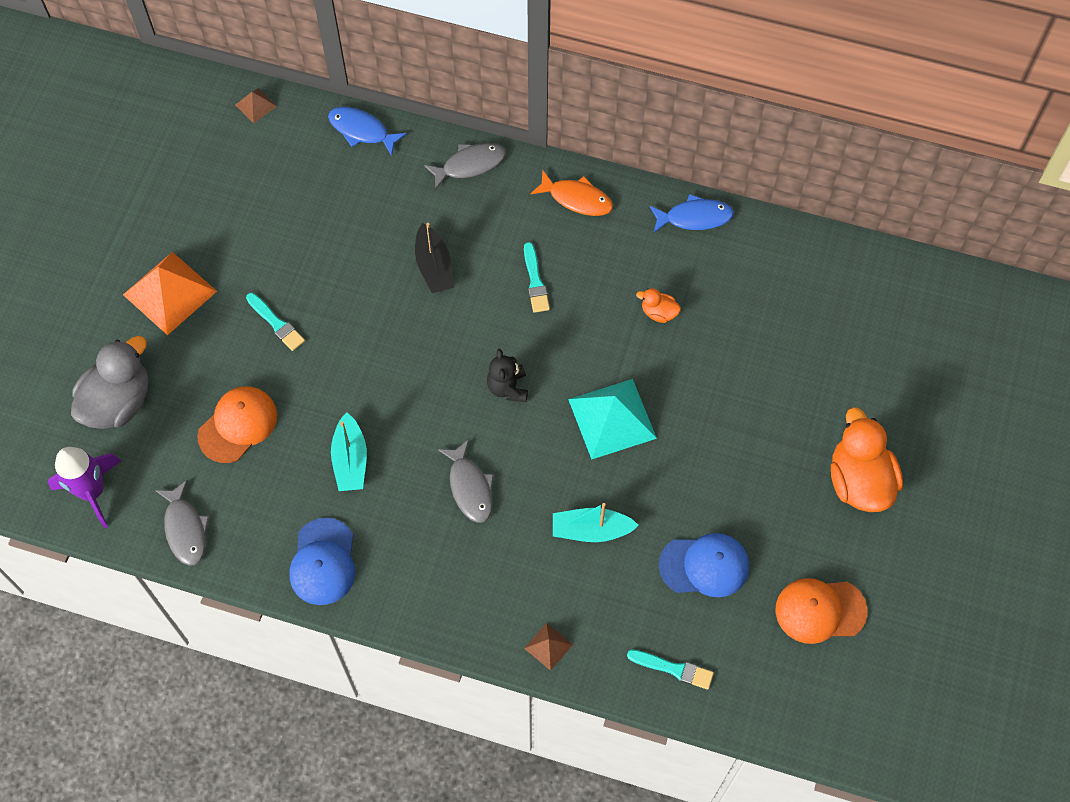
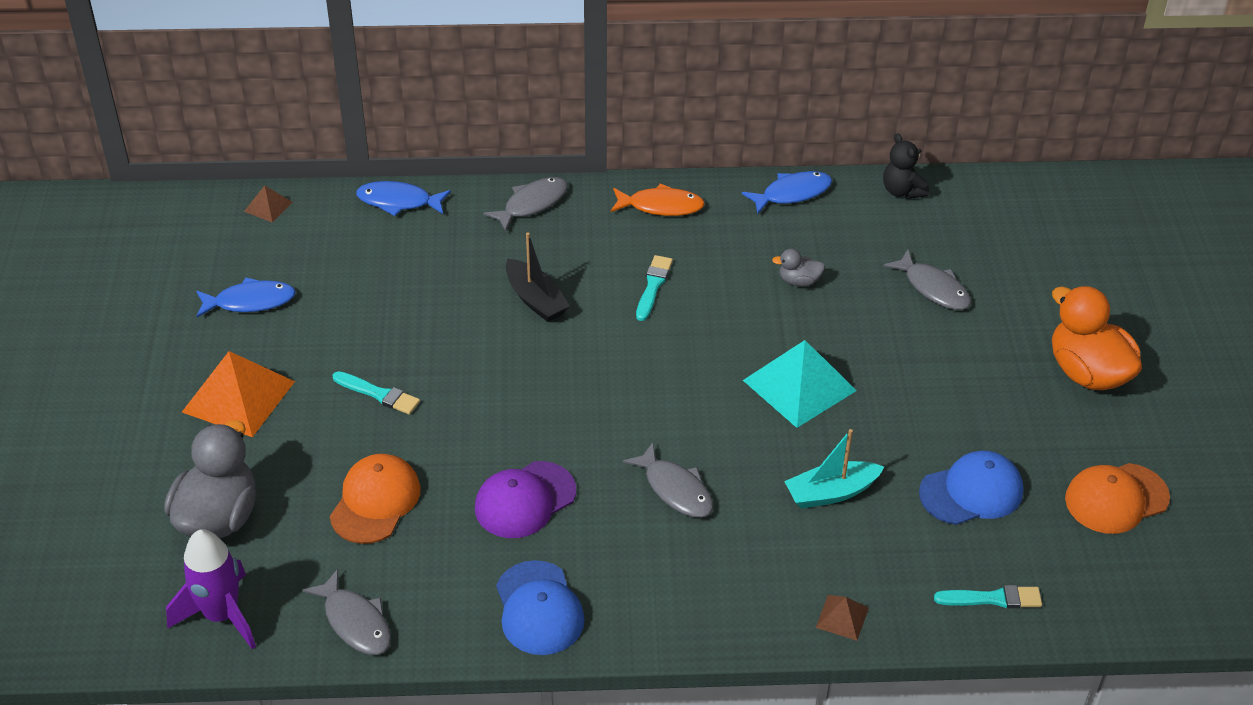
camera: 20 degrees left, 20 degrees down
(209, 201) = (250, 301): none -> blue fish
(350, 460) = (525, 500): turquoise boat -> purple cap
(508, 387) = (671, 387): black teddy bear -> black teddy bear (902, 191)
(535, 281) = (653, 286): turquoise brush -> turquoise brush turned 135 degrees counterclockwise
(658, 312) = (798, 281): orange duck -> grey duck
(769, 354) = (933, 288): none -> grey fish

